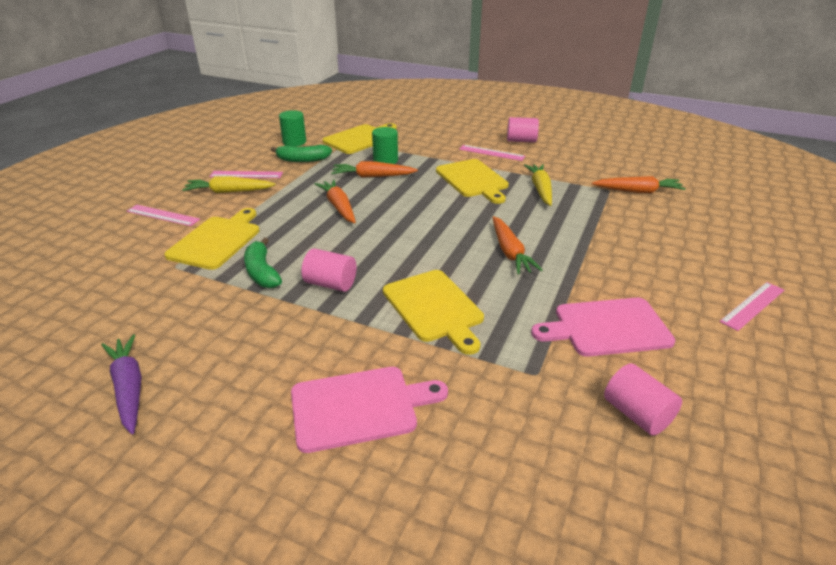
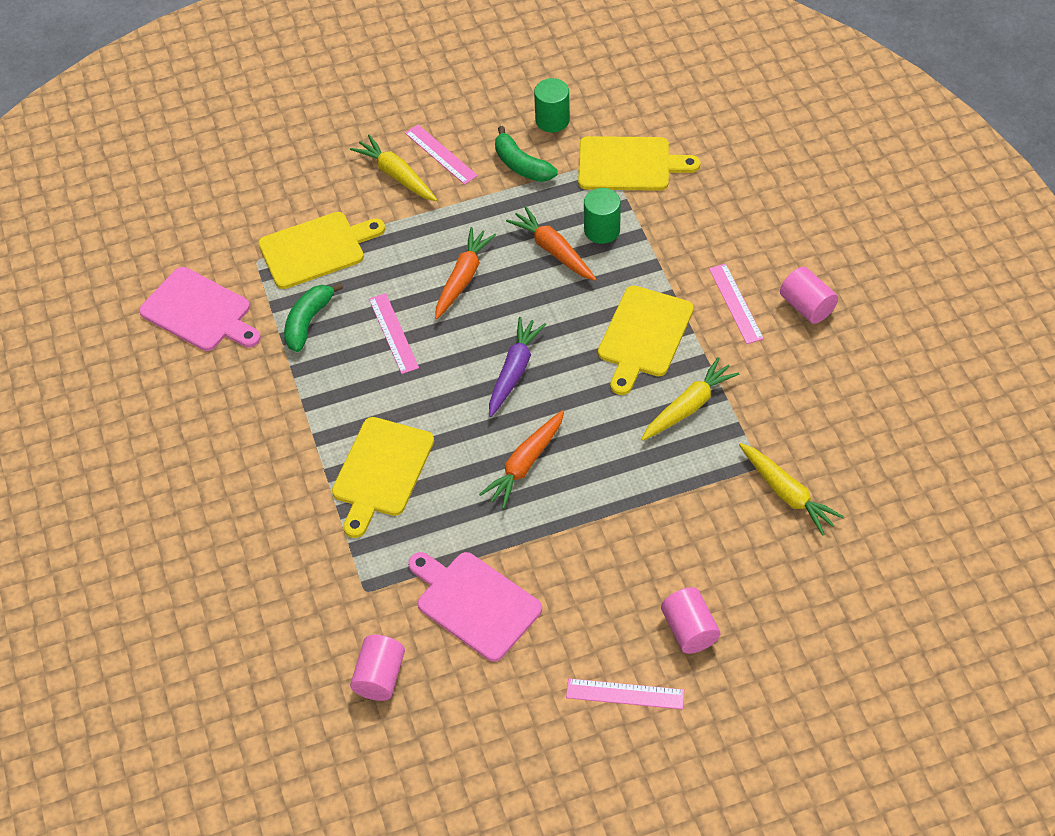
camera: 50 degrees right, 20 degrees up
(129, 388) = (124, 376): purple carrot -> purple carrot (514, 371)
(163, 215) = (310, 174): pink ruler -> pink ruler (393, 333)
(330, 284) = (341, 379): pink cylinder -> pink cylinder (689, 630)
(359, 407) = (229, 512): pink cutting board -> pink cutting board (199, 312)
(638, 191) = (787, 493): orange carrot -> yellow carrot

